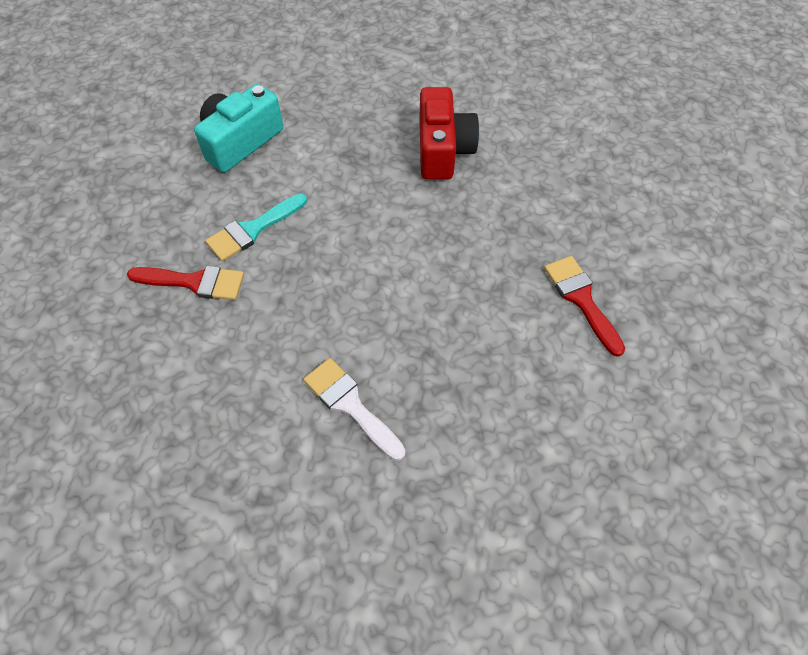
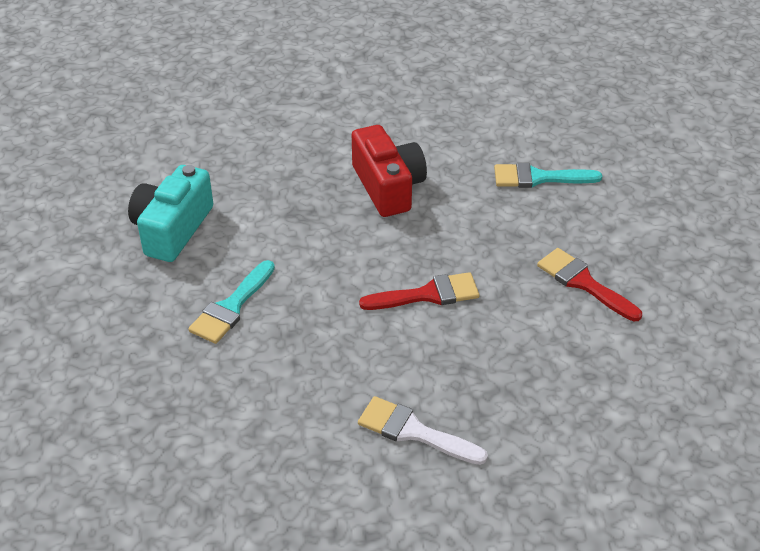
camera: 20 degrees left, 15 degrees down
(194, 282) = (196, 370): red brush -> red brush (428, 295)
(587, 177) = (538, 178): none -> turquoise brush

